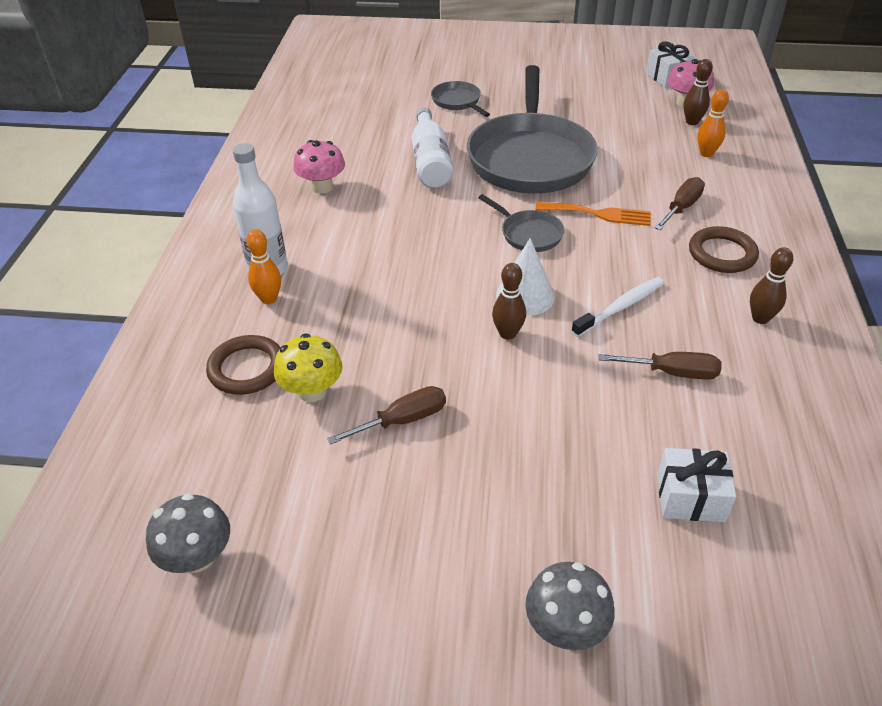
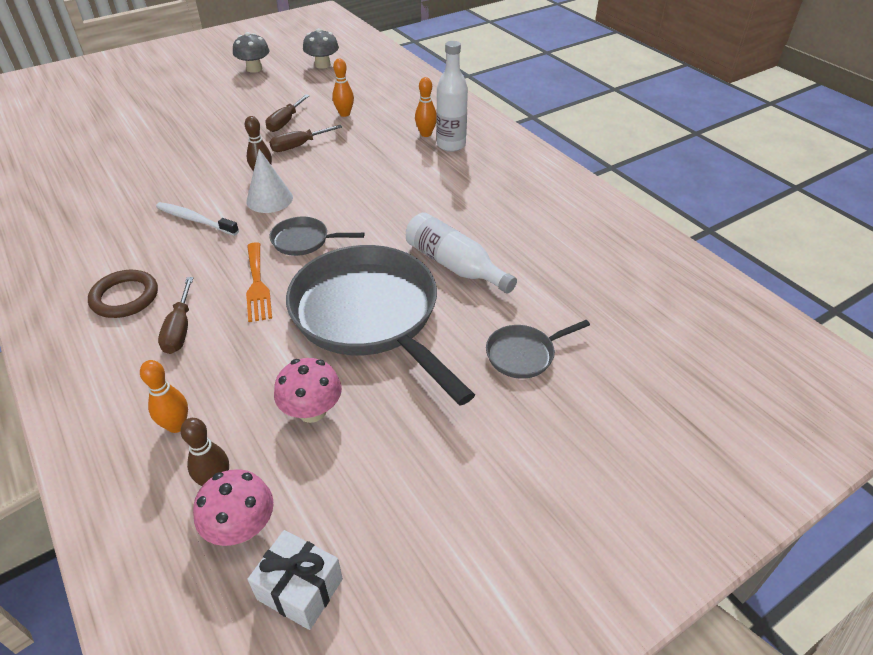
camera: 140 degrees right, 0 degrees up
(247, 368) = (389, 108): brown ring -> none
(312, 391) = (344, 114): yellow mushroom -> orange bowling pin
(322, 187) = (504, 203): pink mushroom -> pink mushroom (312, 411)
(458, 102) = (524, 354): grey pan -> grey pan turned 135 degrees clockwise
(565, 627) = (156, 100): grey mushroom -> grey mushroom (254, 69)
(598, 214) = (257, 285): orange fork -> orange fork turned 75 degrees counterclockwise
(620, 307) = (195, 220): white toothbrush -> white toothbrush turned 105 degrees clockwise
(672, 373) = (140, 197): brown screwdriver -> brown screwdriver (298, 146)
(690, 497) = (112, 151): white gift -> none
(760, 318) = (81, 256): brown bowling pin -> none

